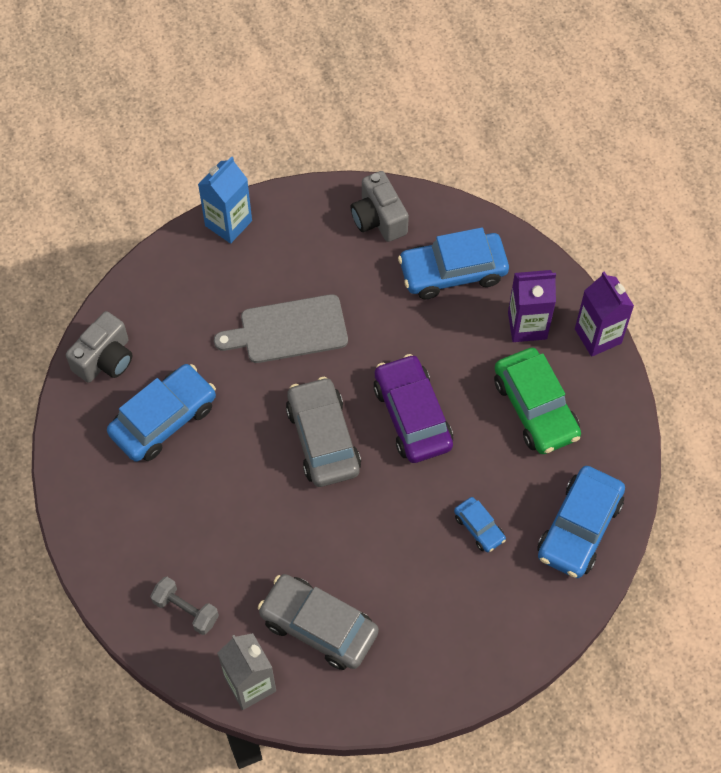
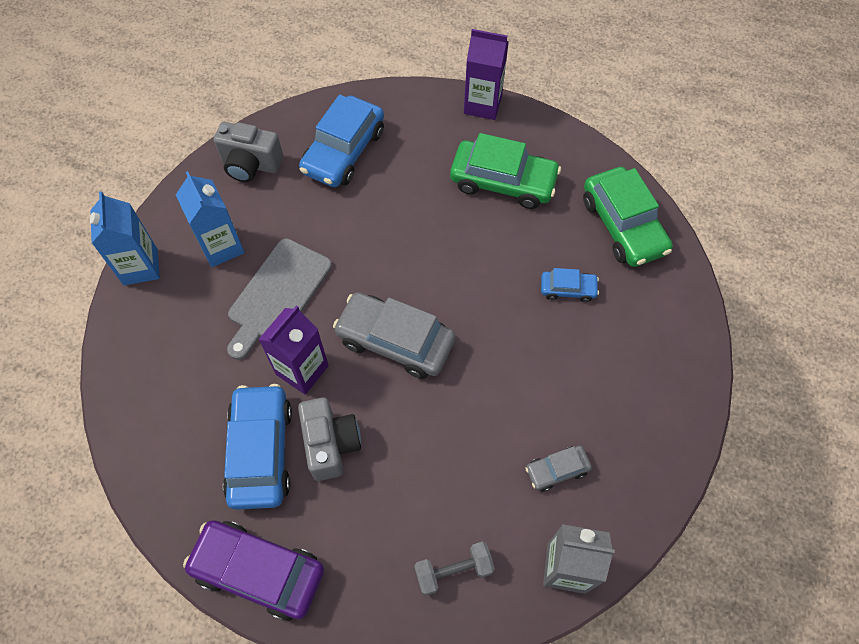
camera: 50 degrees left, 0 degrees up
(105, 359) = (158, 457): grey camera -> grey camera (331, 444)
(292, 260) = (221, 247): none -> blue carton
(318, 626) = (557, 470): grey car -> grey car, size x0.51
(412, 416) = (434, 264): purple car -> purple car (258, 571)
(527, 325) = (433, 139): purple carton -> purple carton (302, 370)
(579, 528) = (623, 225): blue car -> green car

